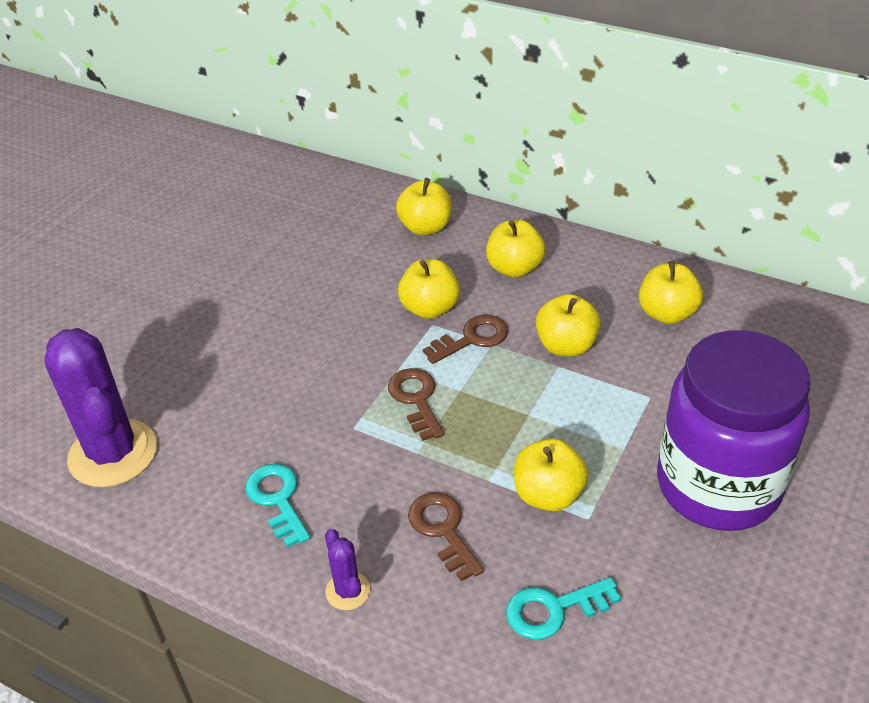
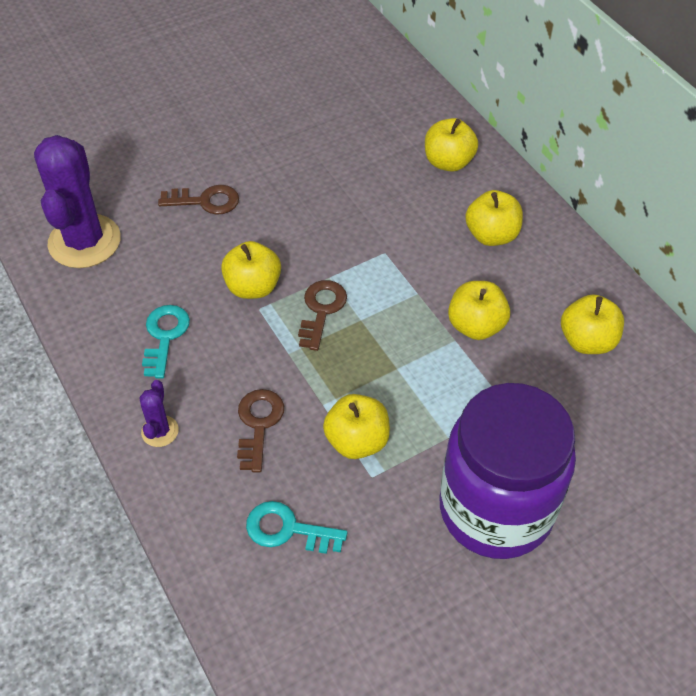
camera: 30 degrees right, 10 degrees up
(430, 308) = (393, 238): yellow apple -> yellow apple (253, 287)
(472, 339) = (405, 281): brown key -> brown key (206, 201)

